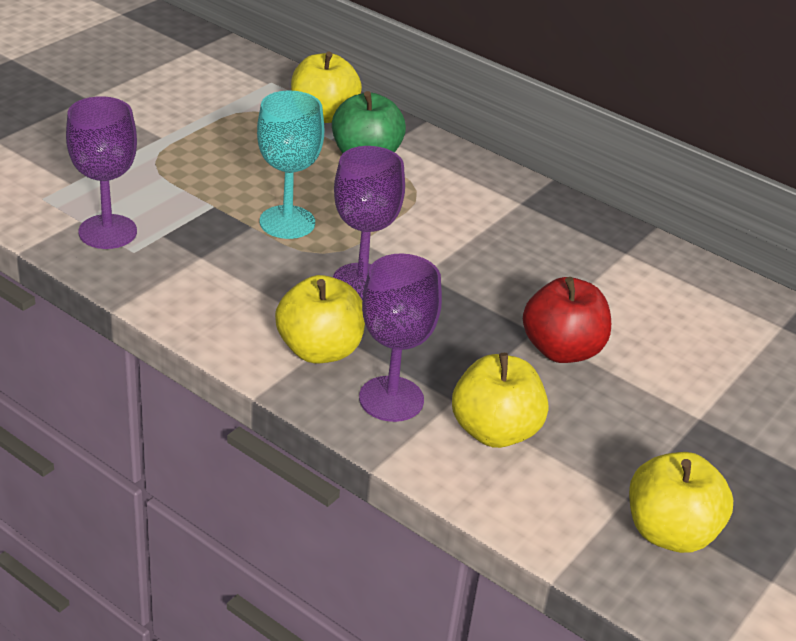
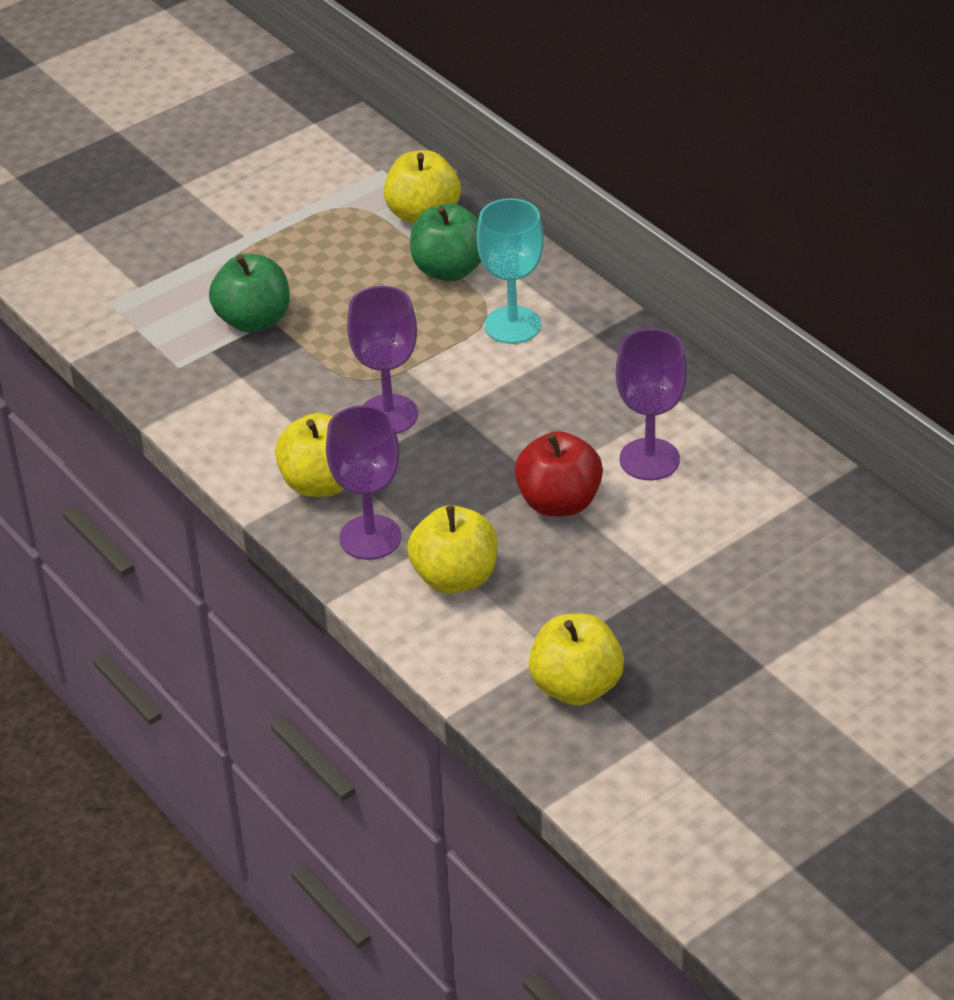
camera: 20 degrees right, 5 degrees up
(107, 232) = (160, 344): purple goblet -> purple goblet (649, 459)
(196, 206) = (253, 320): none -> green apple
(287, 222) = (338, 343): turquoise goblet -> turquoise goblet (512, 325)

